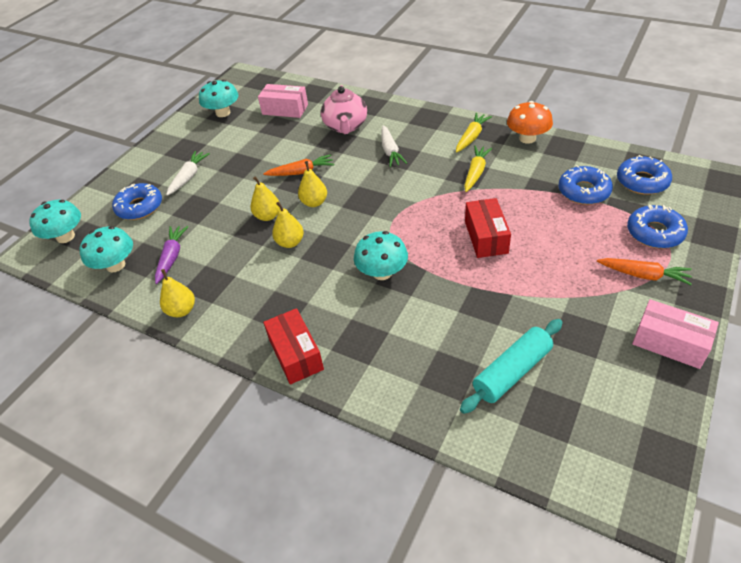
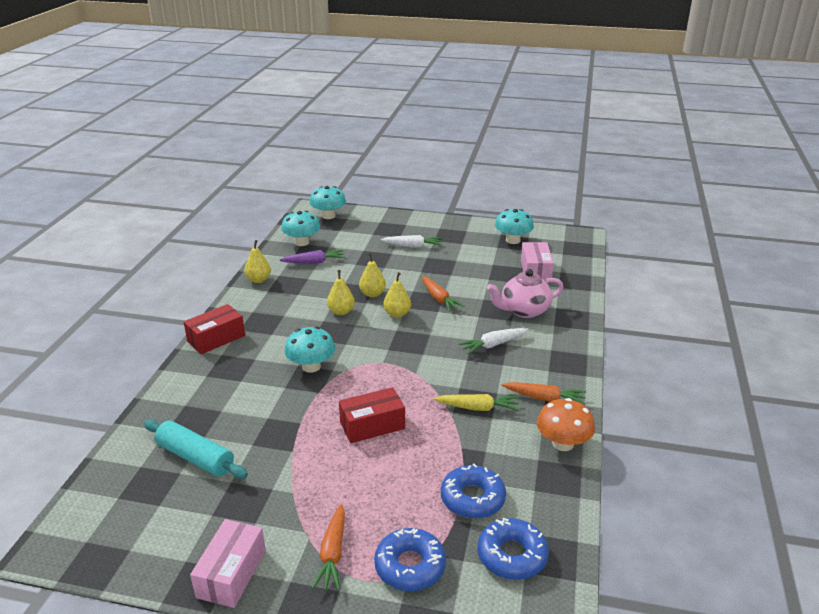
camera: 70 degrees right, 15 degrees down
(139, 207) = (368, 235): blue donut -> none
(471, 137) = (544, 398): yellow carrot -> orange carrot

